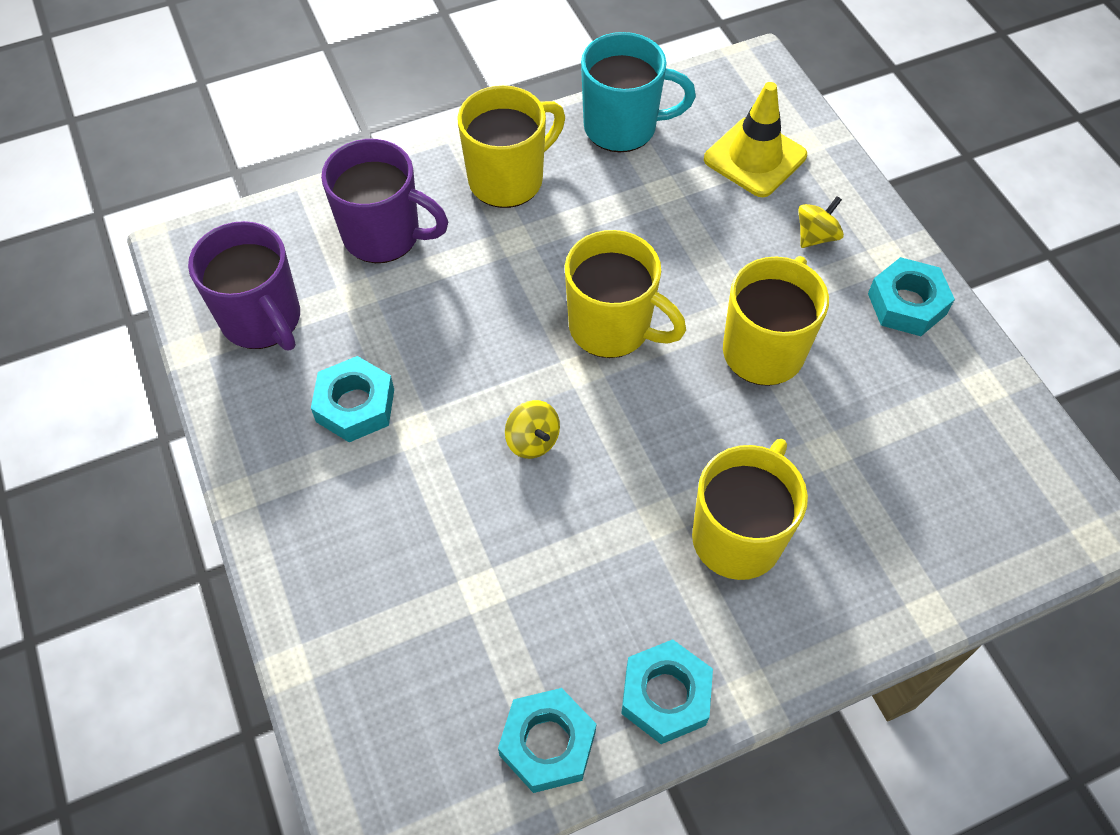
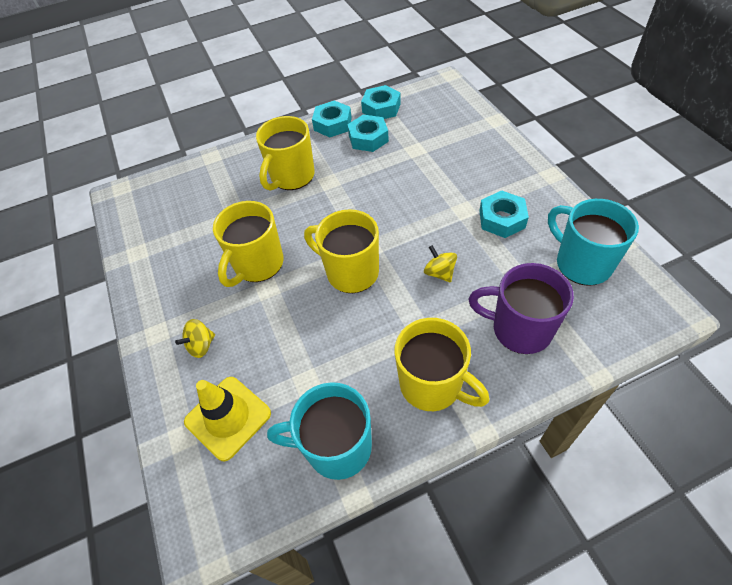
camera: 175 degrees left, 5 degrees down
(262, 320) = (581, 263): purple mug -> turquoise mug
(508, 179) = (432, 385): yellow mug -> yellow mug turned 105 degrees counterclockwise
(532, 440) = (396, 209): yellow spinning top -> yellow spinning top (439, 273)
(906, 304) = (159, 299): turquoise nut -> turquoise nut (368, 138)

